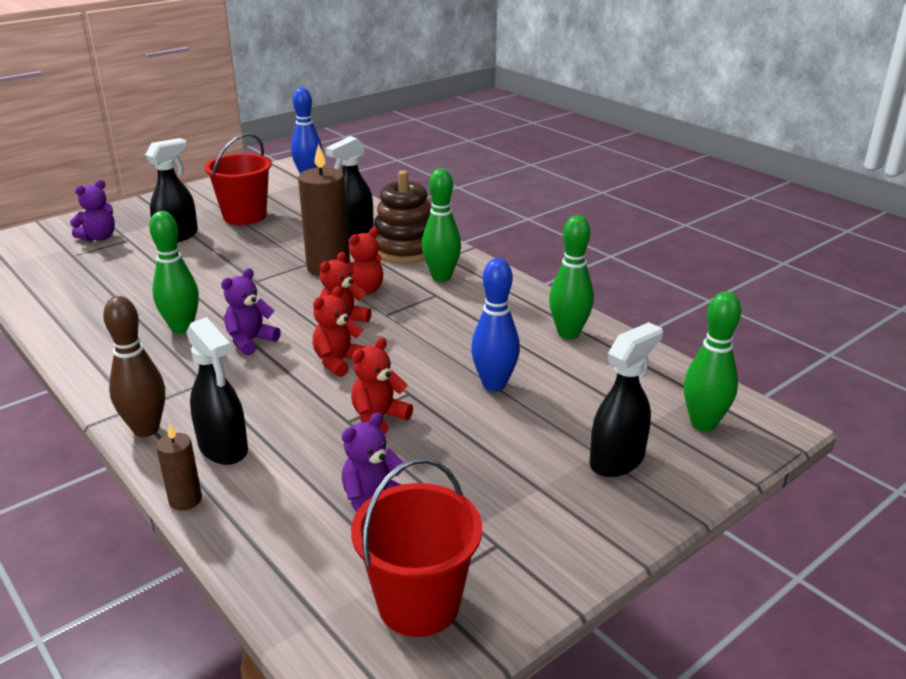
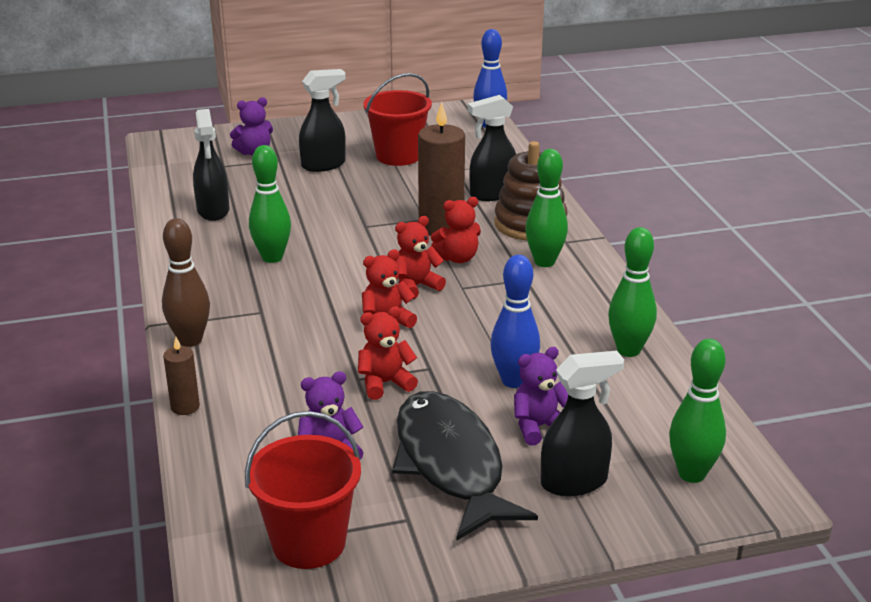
camera: 25 degrees right, 0 degrees up
(223, 448) = (240, 373): black spray bottle -> black spray bottle (213, 211)
(250, 341) = (322, 284): purple teddy bear -> purple teddy bear (538, 427)
(497, 477) = (450, 464): none -> black fish

